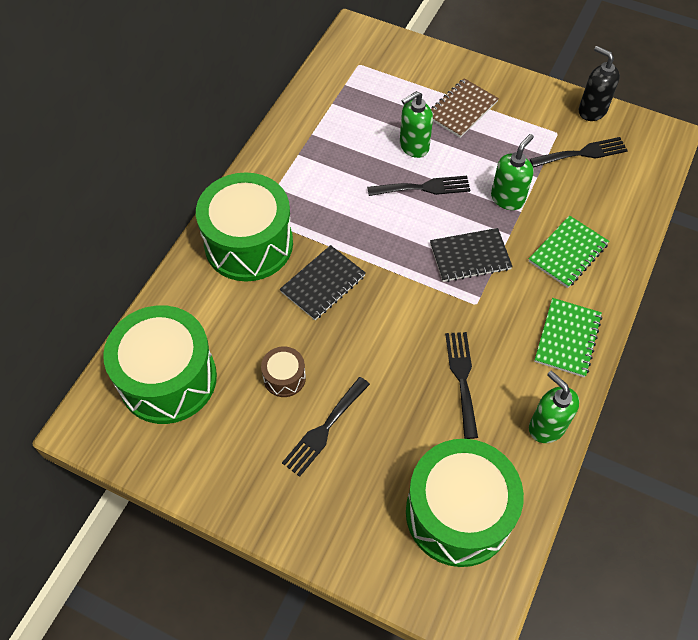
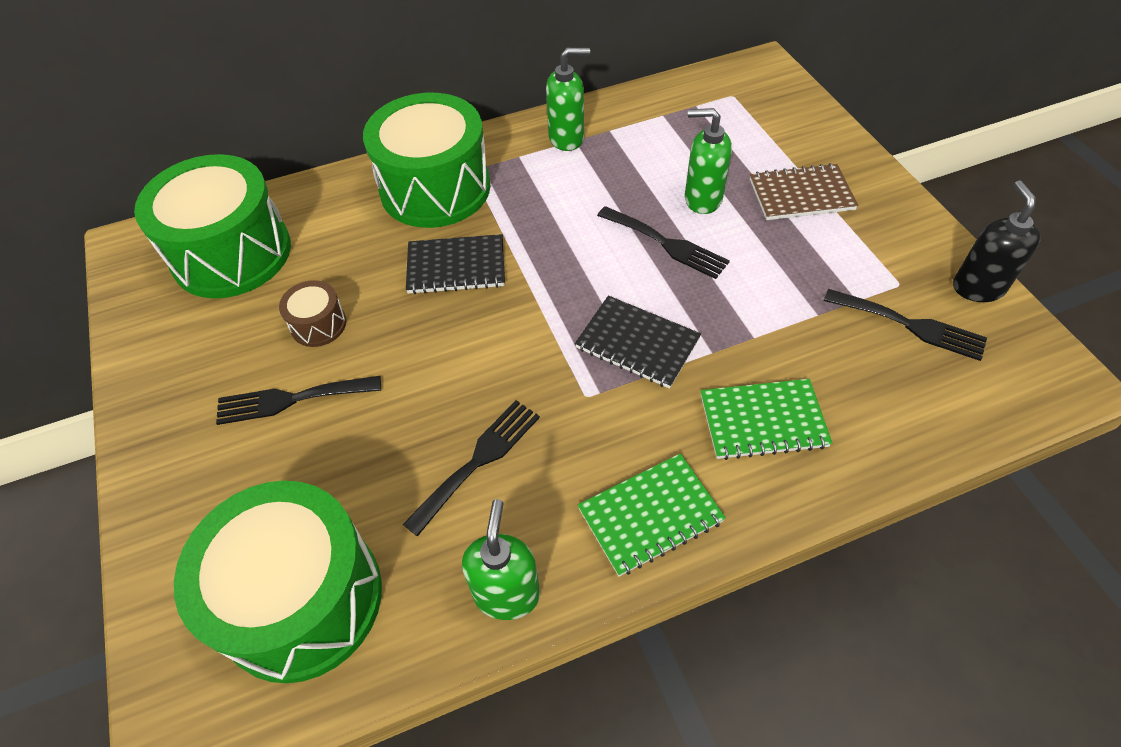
camera: 45 degrees right, 5 degrees down
(507, 198) = (753, 314): green soap dispenser -> green soap dispenser (567, 138)

